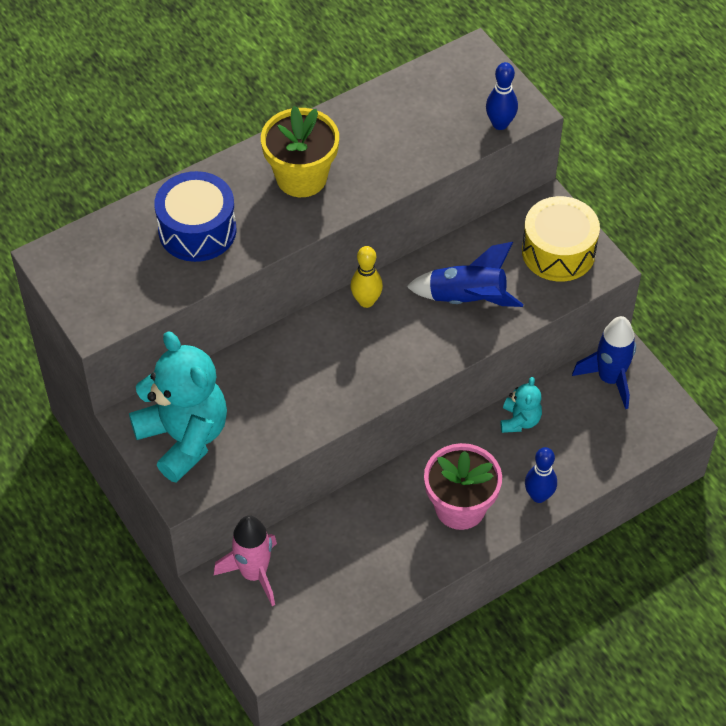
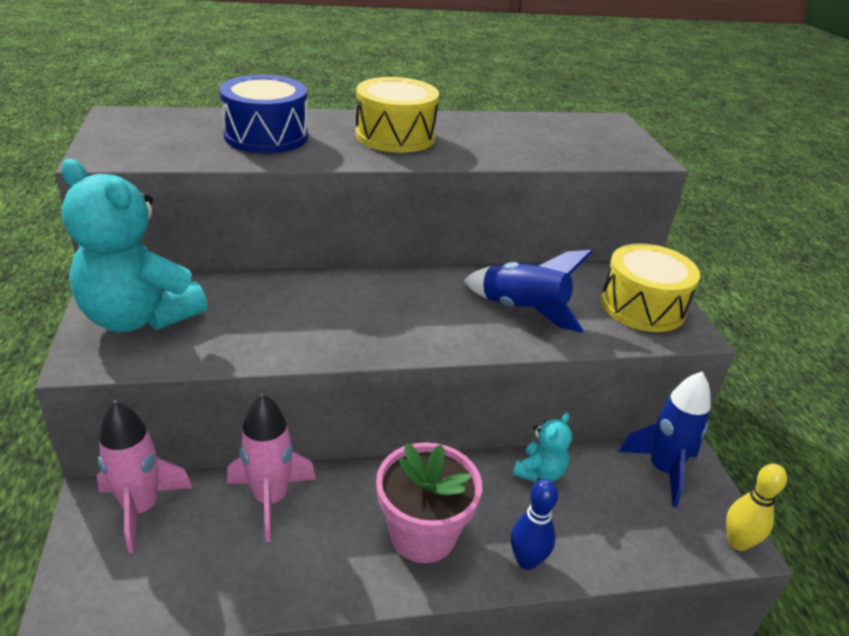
camera: 20 degrees right, 20 degrees down
(184, 437) = (139, 317): turquoise teddy bear -> turquoise teddy bear turned 135 degrees clockwise
(301, 177) = (395, 136): yellow flower pot -> yellow drum
(338, 527) = (270, 499): none -> pink rocket
(366, 301) = (416, 280): yellow bowling pin -> yellow bowling pin (737, 542)
(500, 124) = (617, 157): blue bowling pin -> none

